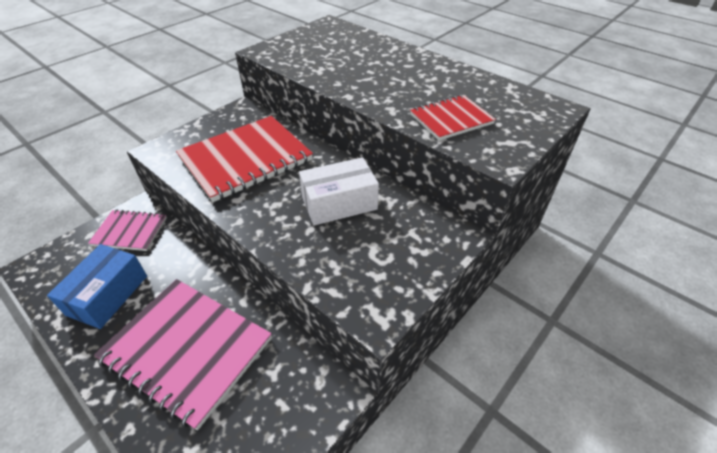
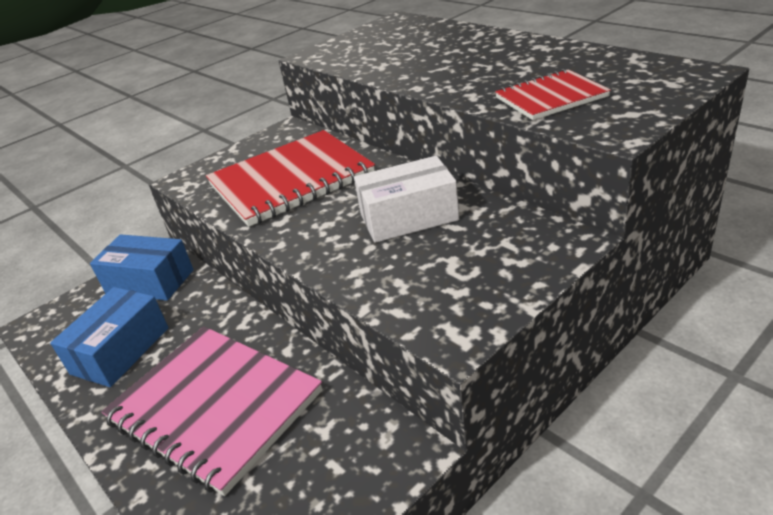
camera: 10 degrees right, 10 degrees down
(130, 232) = (150, 281): pink notebook -> blue box

